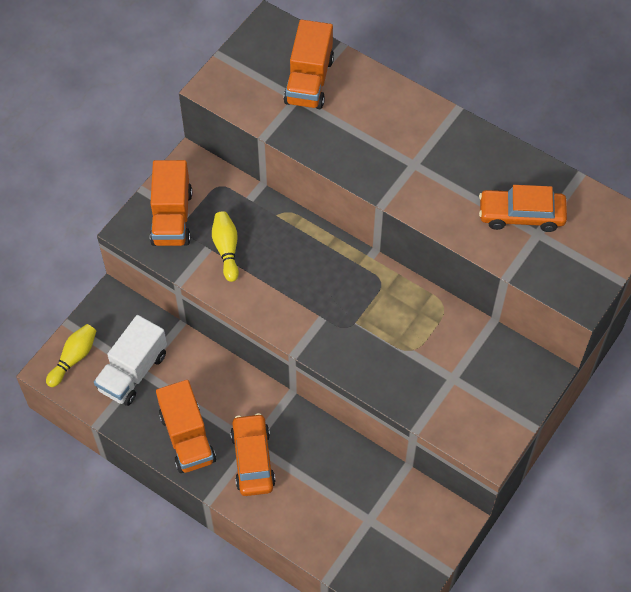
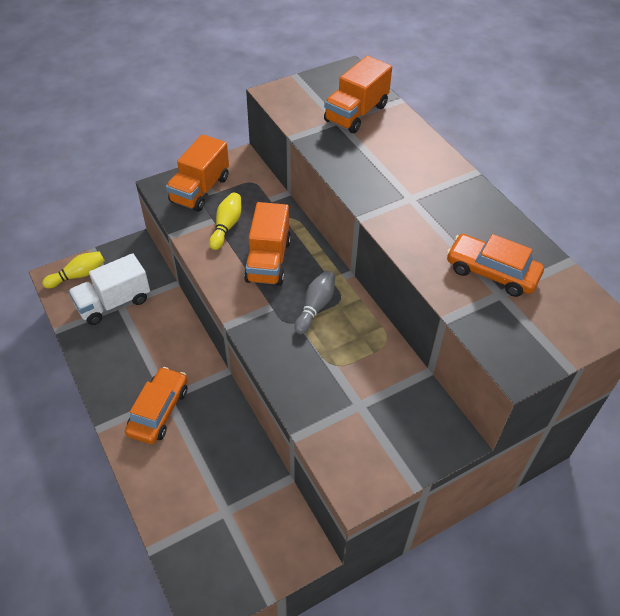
camera: 25 degrees right, 10 degrees down
(187, 437) = (119, 370): orange truck -> orange truck (268, 261)
(363, 300) = (315, 307): none -> grey bowling pin

